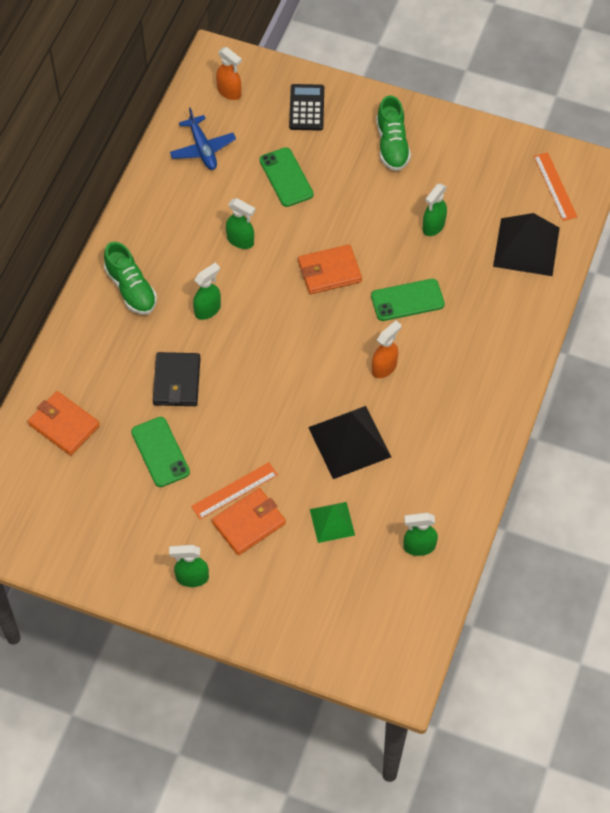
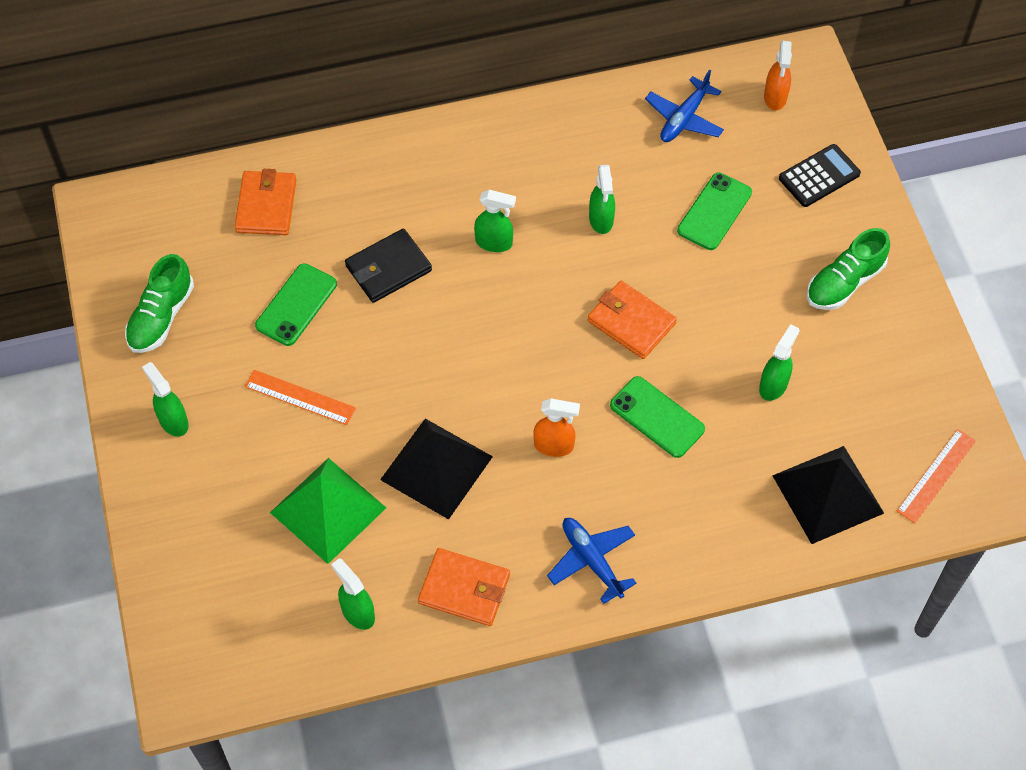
camera: 55 degrees right, 0 degrees up
(131, 289) = (465, 163): green shoe -> green shoe (161, 317)
(249, 523) = (271, 433): orange wallet -> orange wallet (464, 589)
(332, 522) = (328, 510): green pyramid -> green pyramid, size x1.71
(433, 226) = (773, 385): green spray bottle -> green spray bottle turned 120 degrees clockwise
(478, 396) = (591, 560): none -> blue plane

